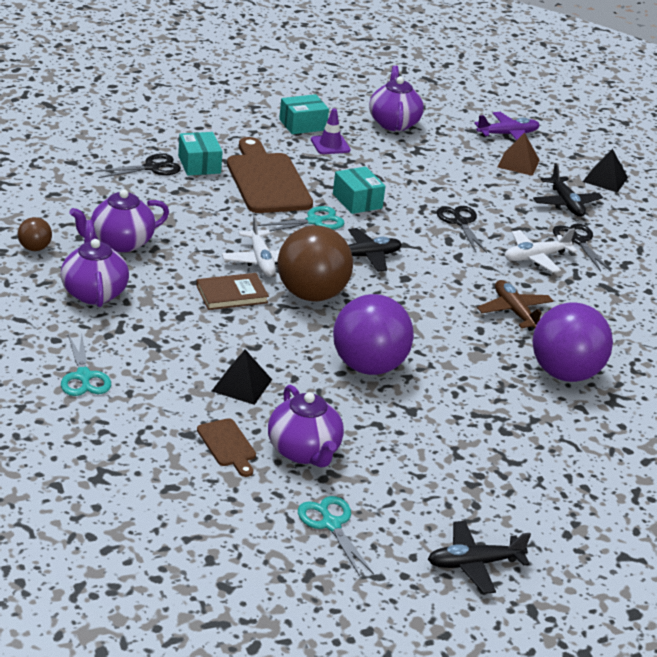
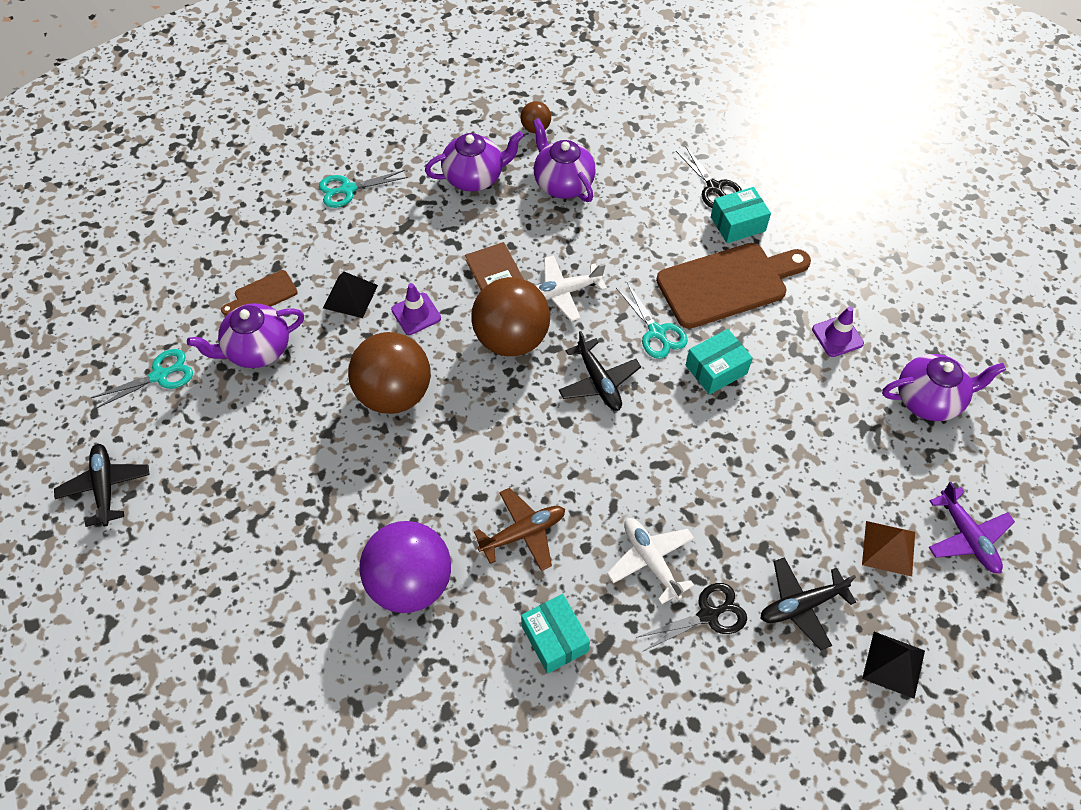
camera: 90 degrees right, 25 degrees up
(272, 345) = (416, 314): none -> purple traffic cone
(302, 125) = (875, 306): turquoise box -> turquoise box (555, 638)
(368, 366) = (394, 394): purple ball -> brown ball
(460, 222) = (706, 477): black scissors -> none

